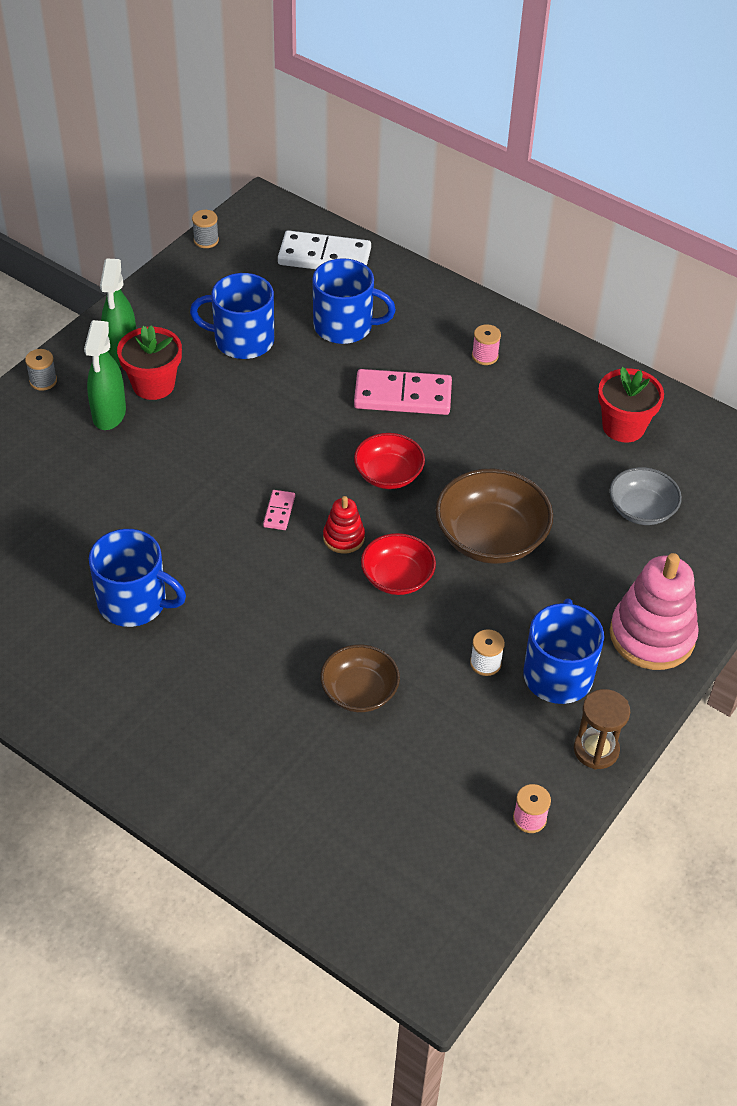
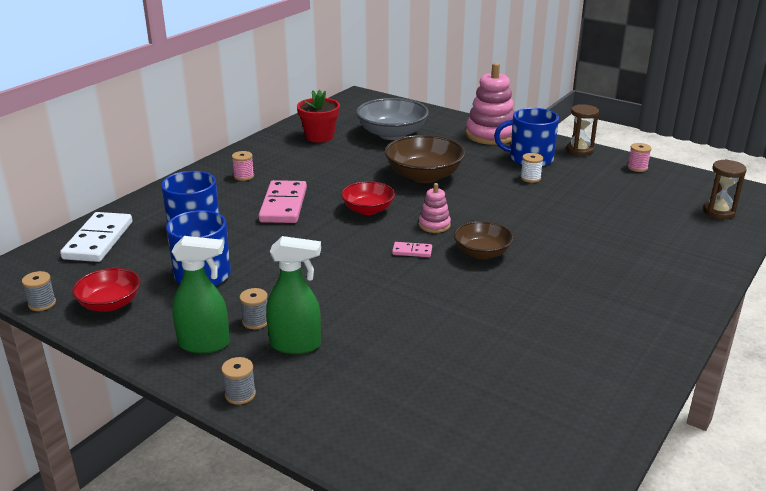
camera: 90 degrees left, 20 degrees down
(134, 602) = (526, 313): blue mug -> none
(153, 385) = (256, 321): red flower pot -> grey spool
(343, 538) = (434, 225): red stacking toy -> pink stacking toy
(359, 692) = (572, 217): brown bowl -> brown bowl (482, 253)
(368, 888) = (719, 212): none -> brown hourglass
(397, 577) = (467, 205): red bowl -> red bowl (110, 304)
(641, 510) = (392, 134): grey bowl -> grey bowl, size x1.60

